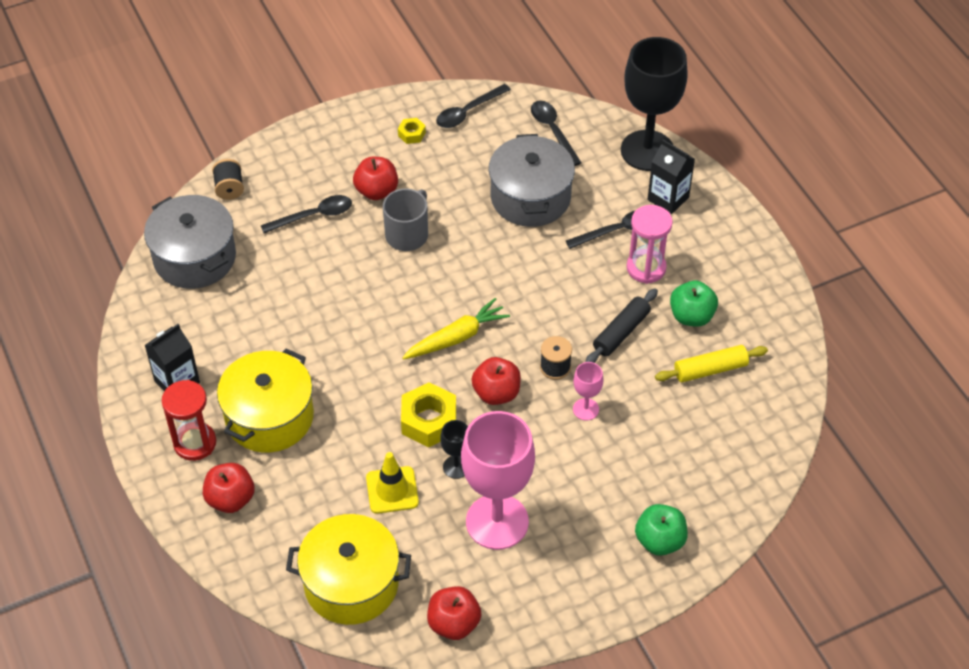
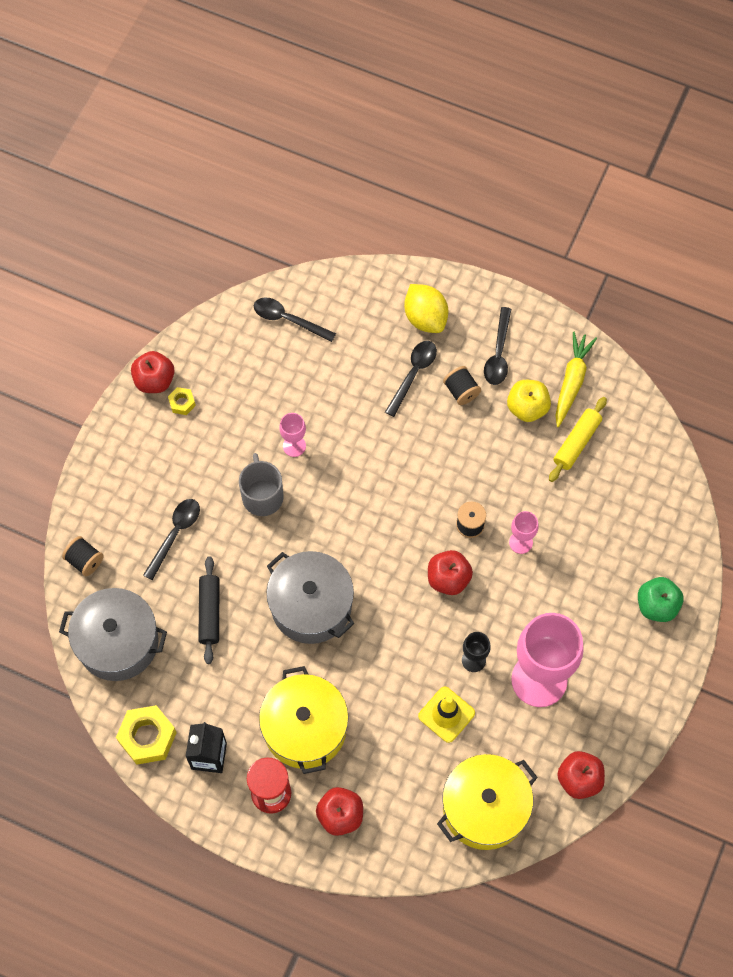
camera: 40 degrees left, 15 degrees up
(376, 191) = (203, 475): red apple -> red apple (154, 380)
(429, 421) = (421, 639): yellow nut -> yellow nut (147, 737)
(456, 337) = (379, 555): yellow carrot -> yellow carrot (571, 381)
(468, 112) = (207, 350): black spoon -> black spoon (498, 354)
(468, 217) = (294, 446): none -> pink goblet
(530, 197) = (324, 392): grey pot -> grey pot (311, 605)
(621, 332) = (490, 460): black rolling pin -> black rolling pin (209, 612)
(646, 268) = (461, 391): pink hourglass -> black spool
(647, 150) = (374, 285): black goblet -> none
(668, 198) = (425, 318): black carton -> yellow lemon
(691, 316) = (527, 408): green apple -> yellow apple

